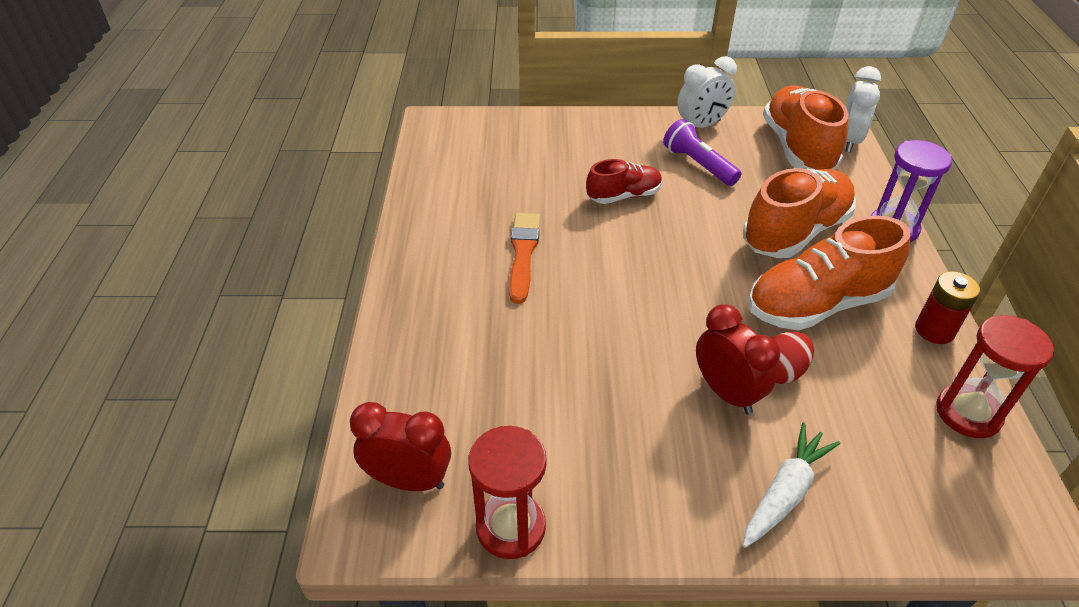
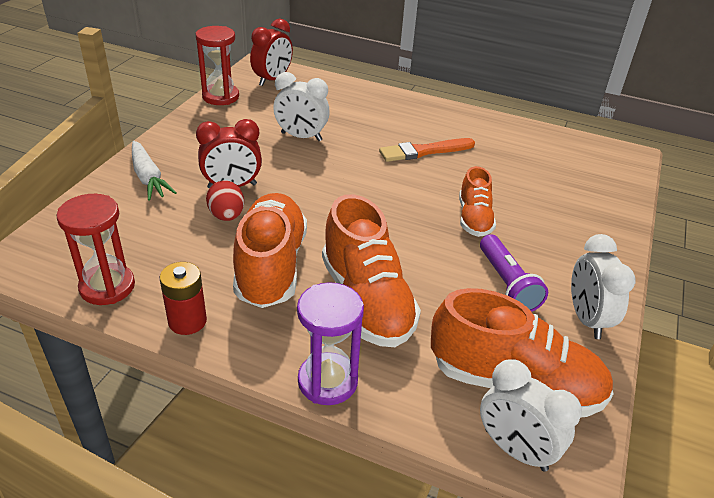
camera: 110 degrees right, 5 degrees down
(523, 254) = (424, 151): orange brush -> orange brush turned 135 degrees clockwise
(567, 372) = (301, 137): none -> white clock
(624, 196) = (474, 219): red shoe -> orange shoe
(698, 165) = (507, 284): purple flashlight -> purple flashlight turned 90 degrees clockwise

